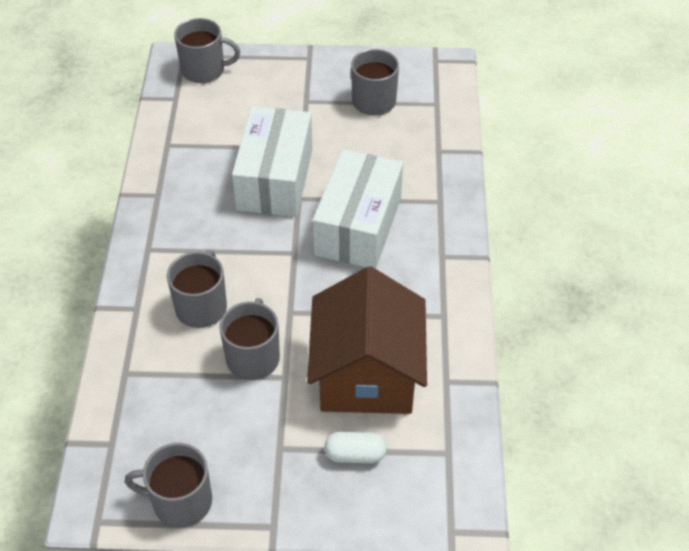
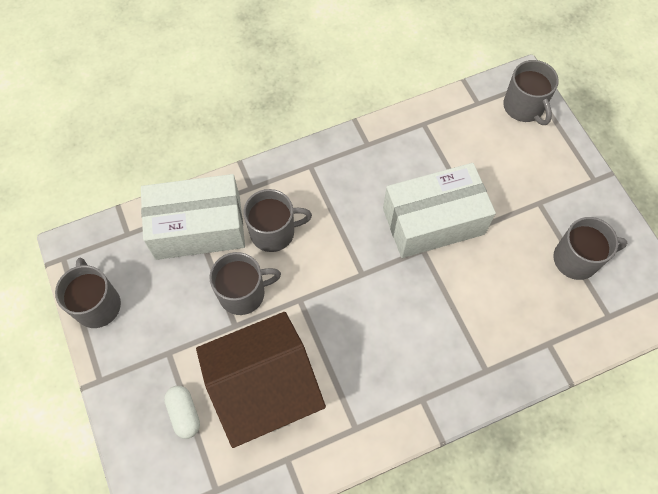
camera: 65 degrees right, 15 degrees up
(358, 226) = (418, 312): white box -> white box (198, 228)

